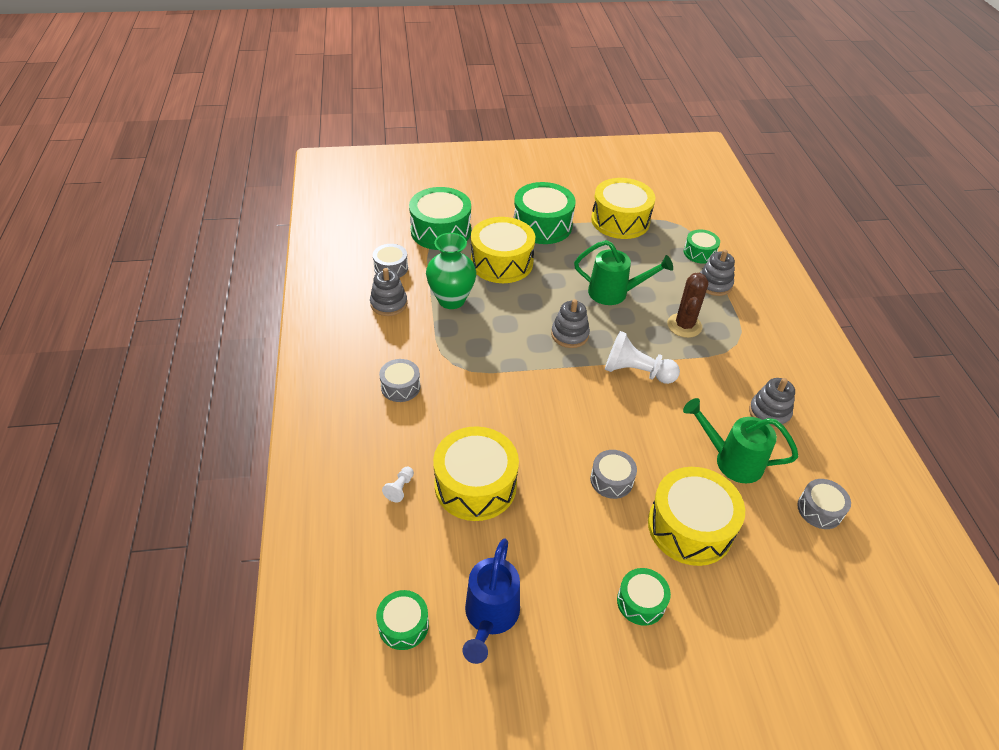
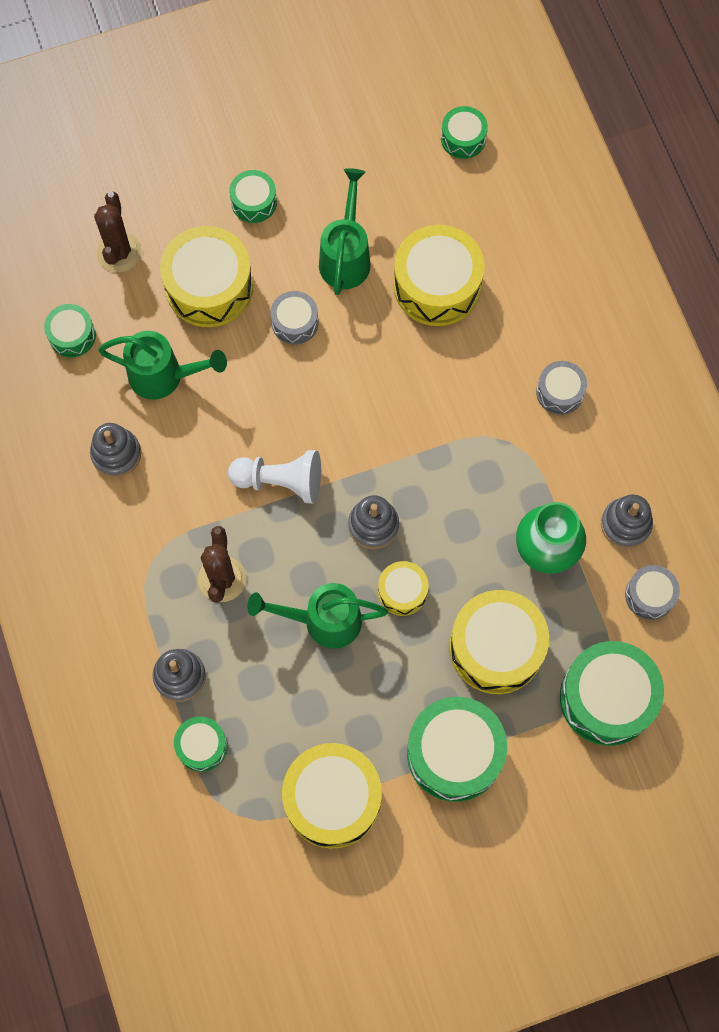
camera: 170 degrees right, 25 degrees up
(400, 488) = (513, 265): white pawn -> none
(490, 616) = (389, 161): blue watering can -> none
(555, 527) = (346, 257): none -> green watering can
(557, 298) = (402, 591): none -> yellow drum
(782, 578) = (119, 252): none -> brown cactus
(819, 510) = (72, 335): grey drum -> green drum

